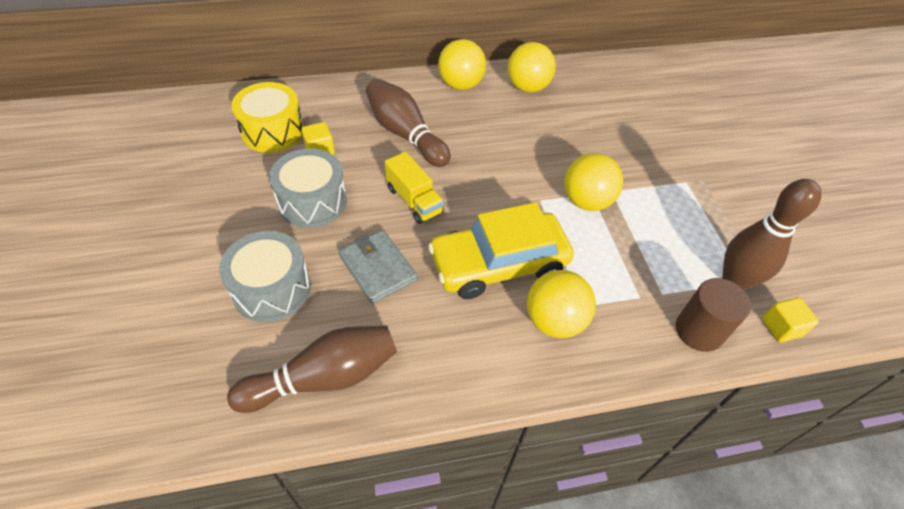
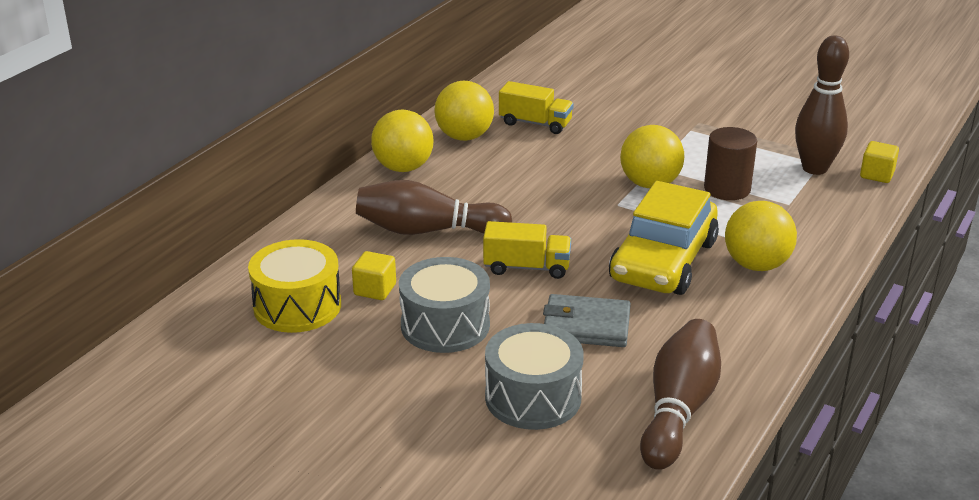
camera: 45 degrees left, 20 degrees down
(585, 106) = (535, 123): none -> yellow truck
(699, 330) = (841, 208): brown cylinder -> brown cylinder (727, 189)

